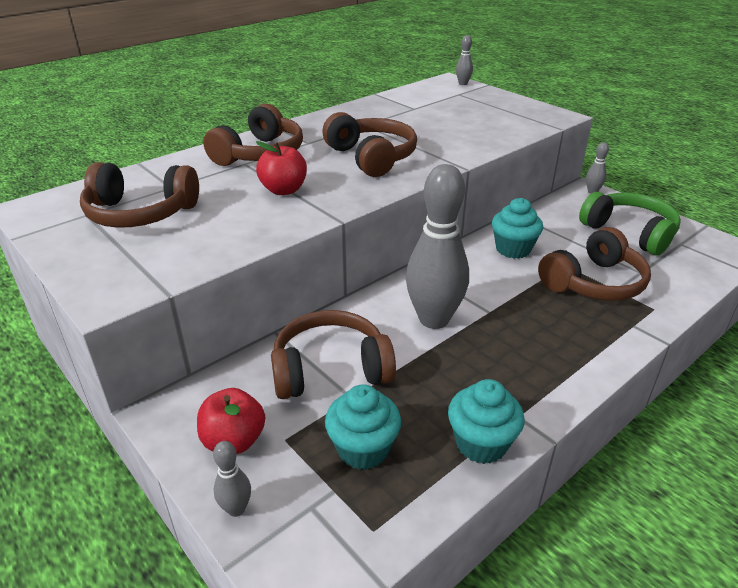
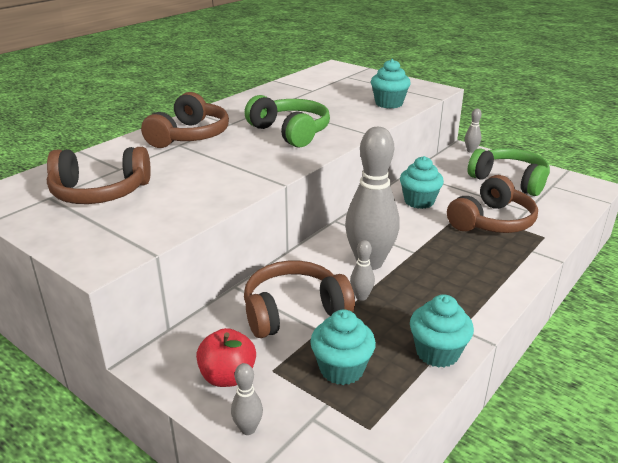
camera: 10 degrees left, 5 degrees down
(284, 190) = (223, 164): red apple -> none
(371, 157) = (290, 132): brown headphones -> green headphones
(463, 84) = (347, 68): grey bowling pin -> grey bowling pin (361, 297)
(496, 130) = (389, 103): none -> turquoise cupcake

